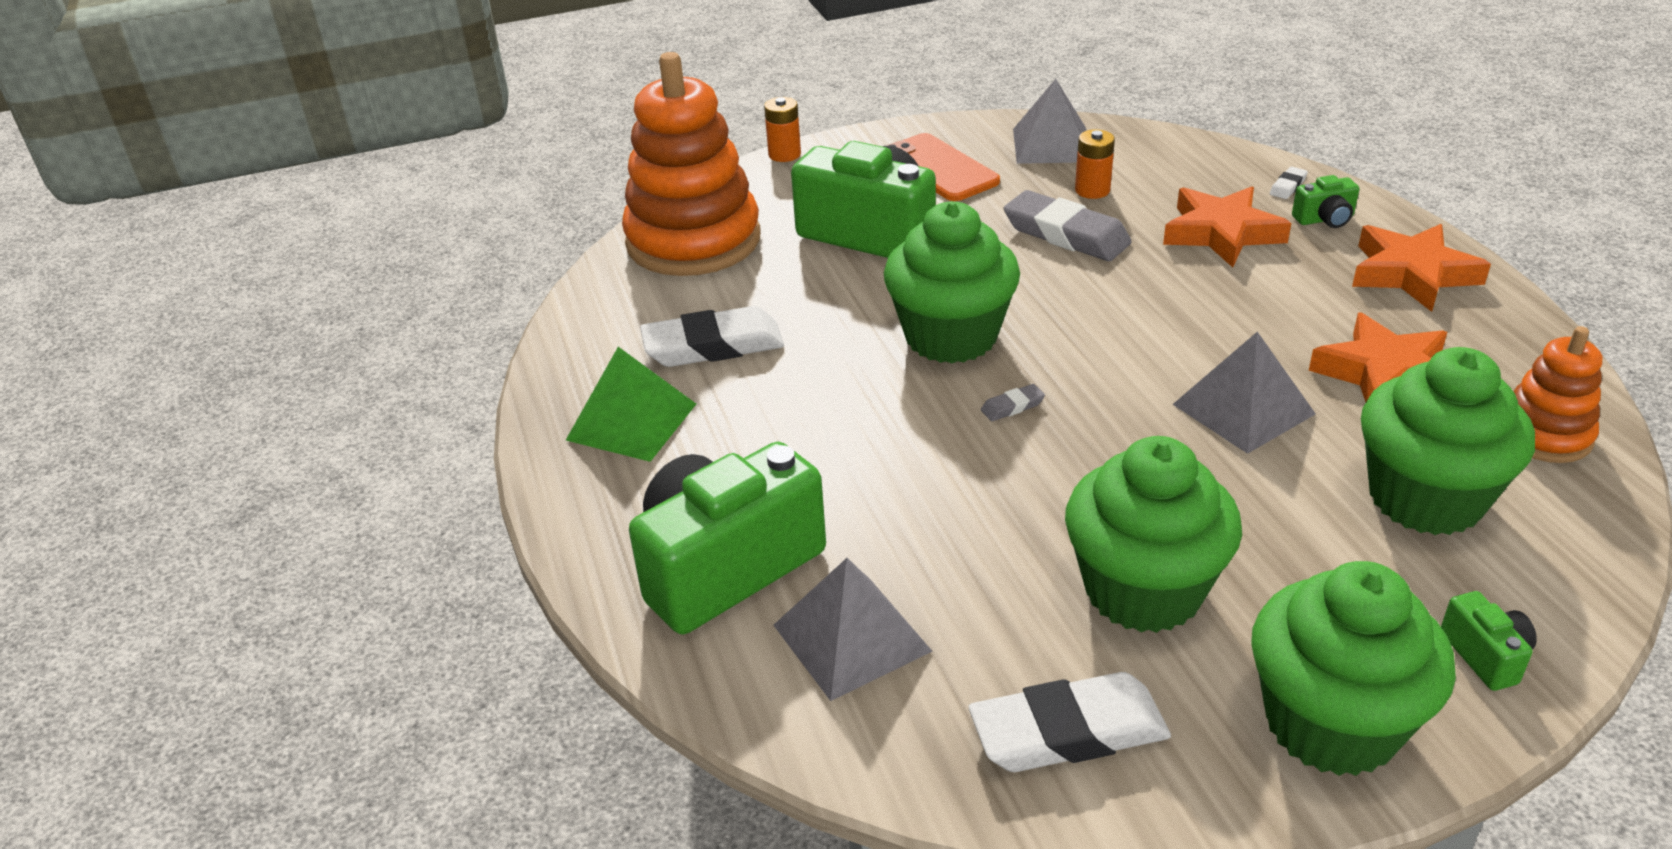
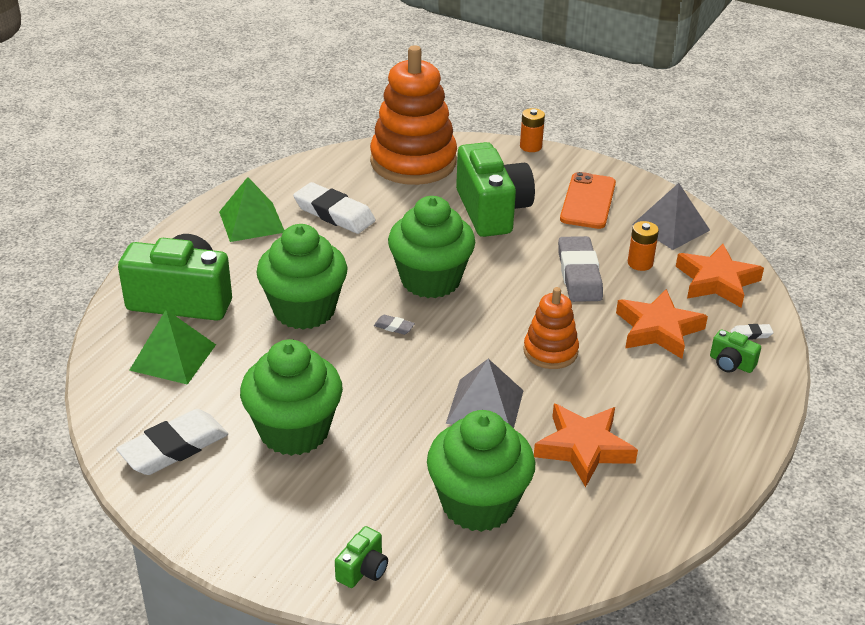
camera: 45 degrees right, 0 degrees up
(851, 638) = (173, 357): grey pyramid -> green pyramid
(1068, 732) = (174, 448): white eraser -> white eraser turned 75 degrees counterclockwise
(1331, 724) = (258, 531): green cupcake -> green cupcake (304, 310)
(1412, 274) = (713, 422): orange star -> orange star (717, 281)
(1544, 435) = (596, 533): orange stacking toy -> orange stacking toy (550, 351)

